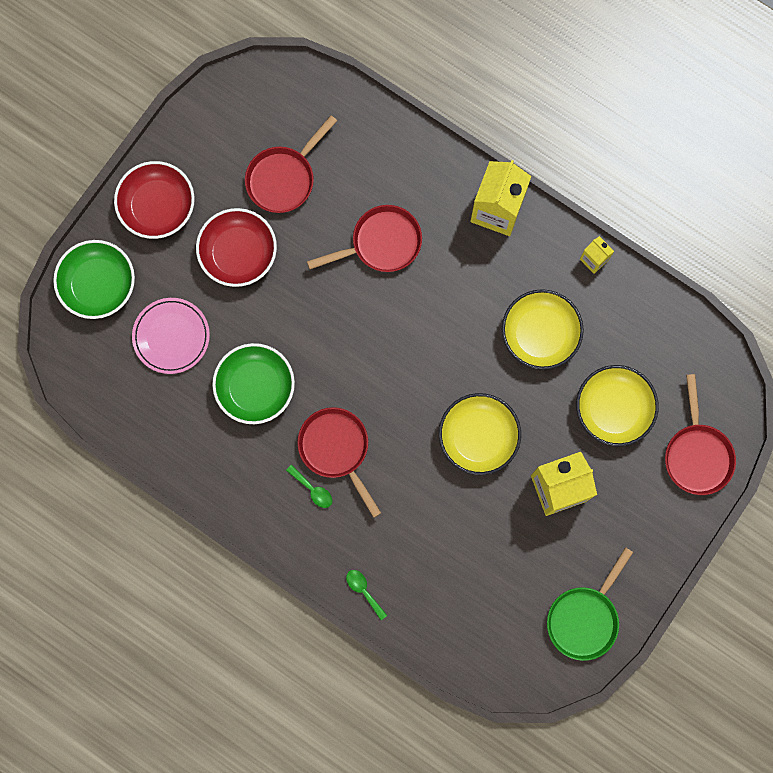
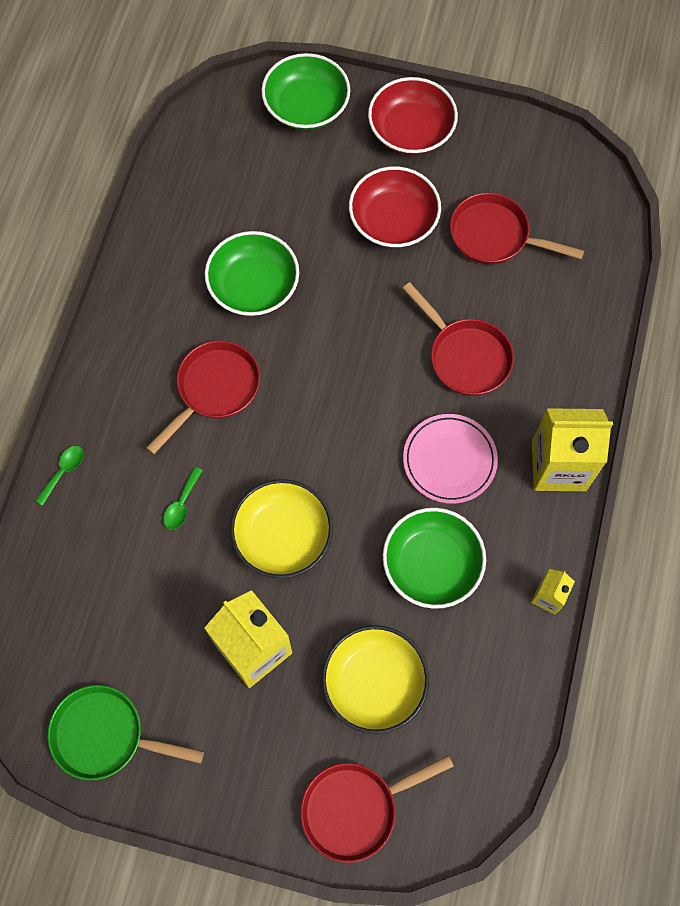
camera: 70 degrees right, 10 degrees down
(171, 336) = (278, 189): pink plate -> pink plate (449, 460)
(313, 489) = (161, 380): green spoon -> green spoon (182, 504)
(540, 334) = (432, 564): yellow bowl -> green bowl

